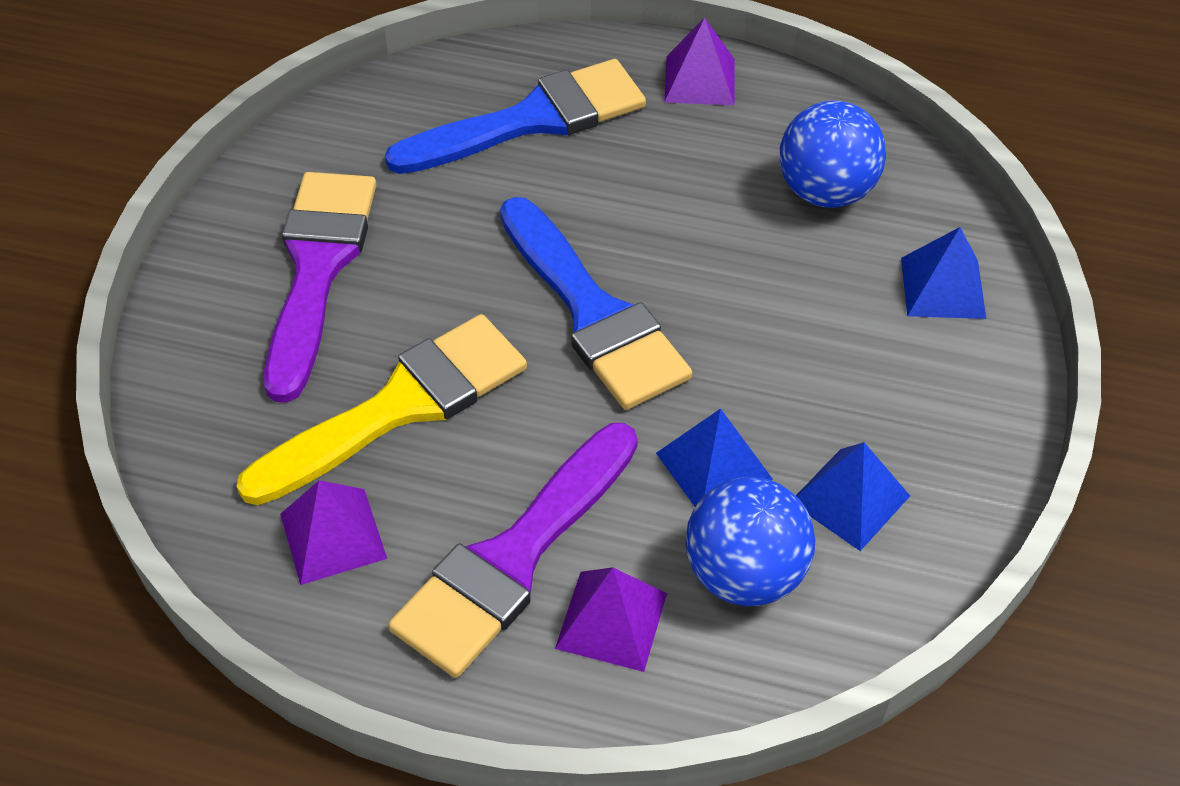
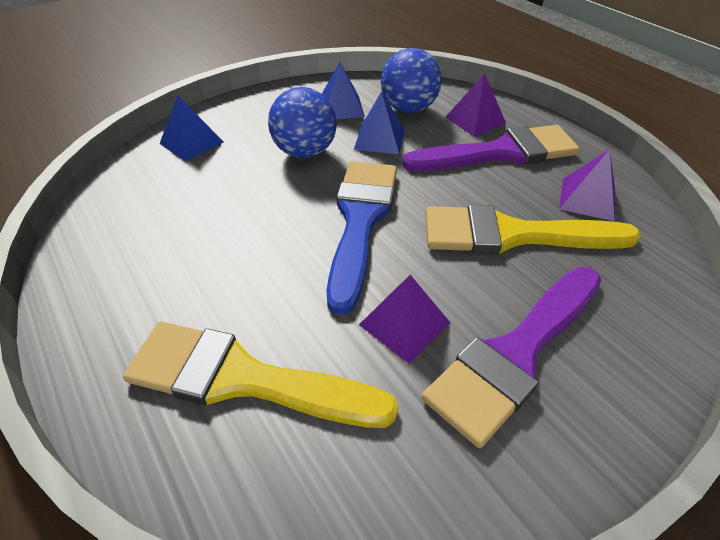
camera: 140 degrees left, 5 degrees down
(532, 120) = (243, 378): blue brush -> yellow brush
(699, 80) = (97, 326): purple pyramid -> purple pyramid (404, 323)
(825, 191) = (161, 207): blue ball -> blue ball (305, 152)

